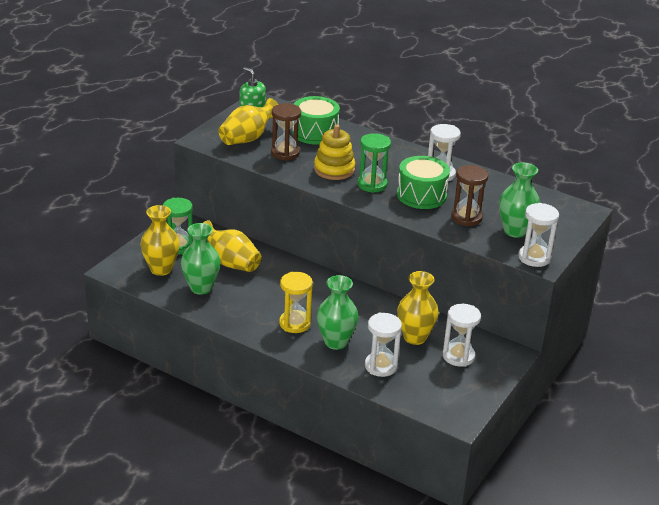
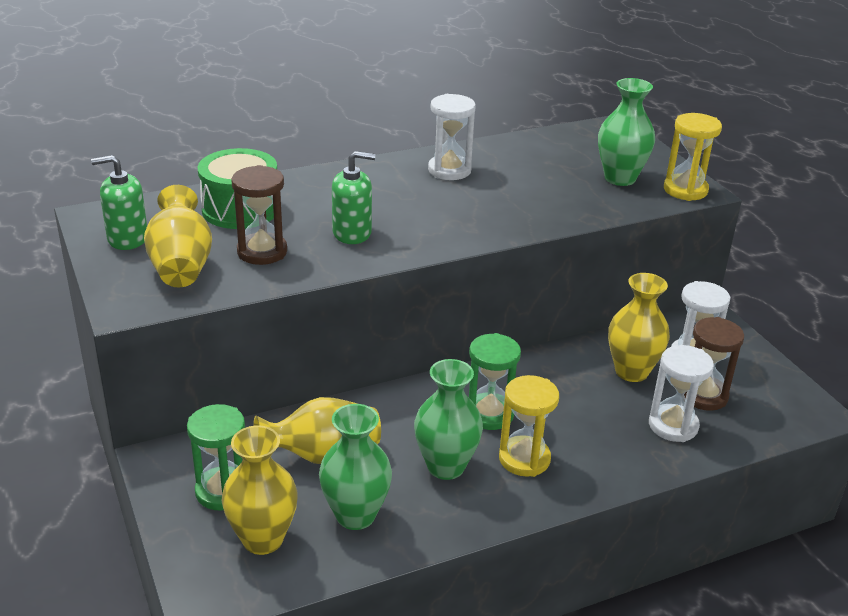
camera: 55 degrees left, 0 degrees up
(334, 169) = (352, 233): yellow stacking toy -> green soap dispenser
(336, 342) = (594, 440): green vase -> green vase (446, 466)
(372, 184) = (421, 222): green hourglass -> green hourglass (489, 414)
(421, 195) = (484, 201): green drum -> none
(466, 217) = (563, 194): brown hourglass -> brown hourglass (703, 395)
(534, 257) = (685, 190): white hourglass -> yellow hourglass

